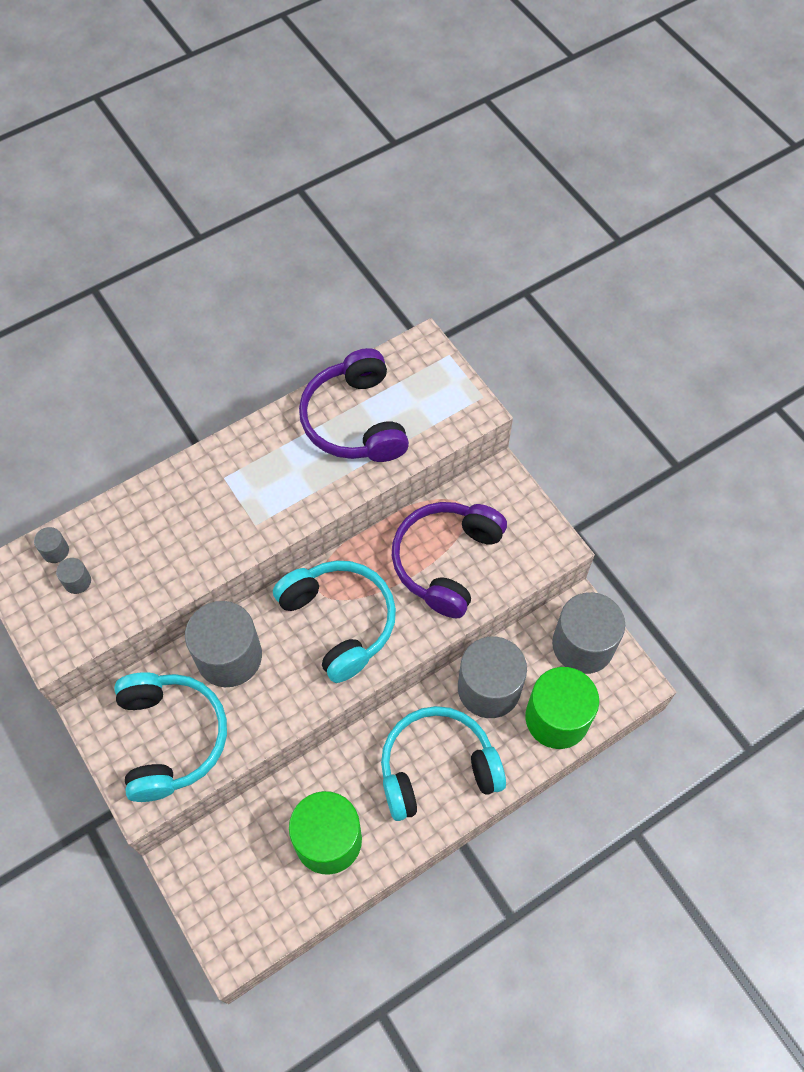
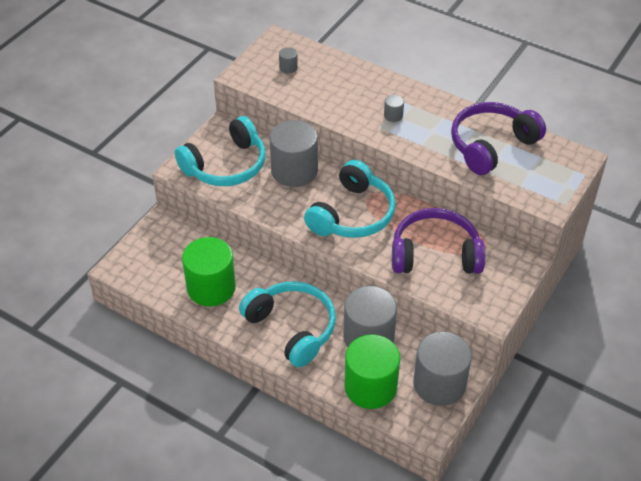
camera: 65 degrees right, 15 degrees down
(55, 551) = (301, 51): grey cylinder -> grey cylinder (393, 115)

